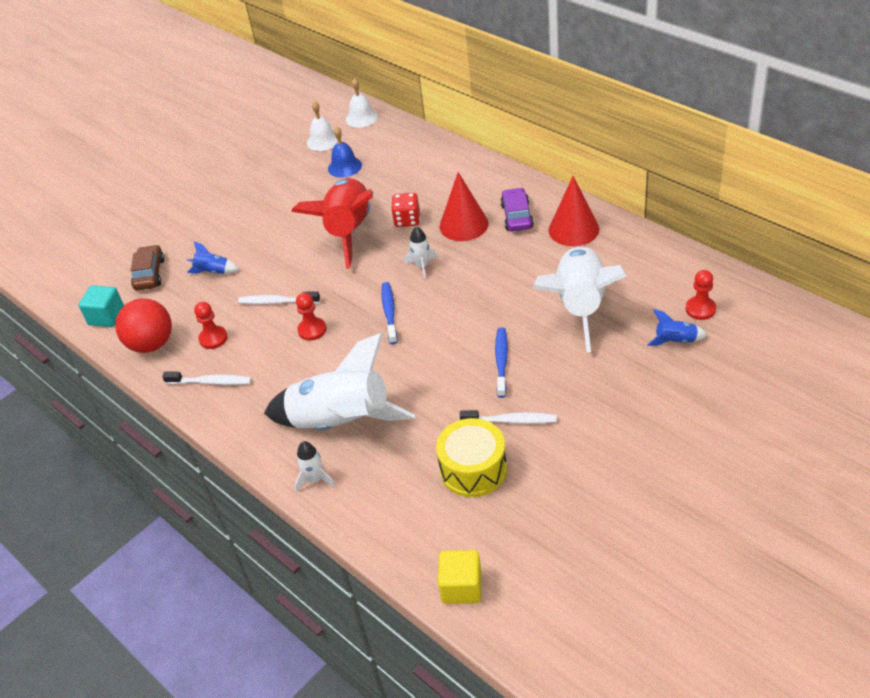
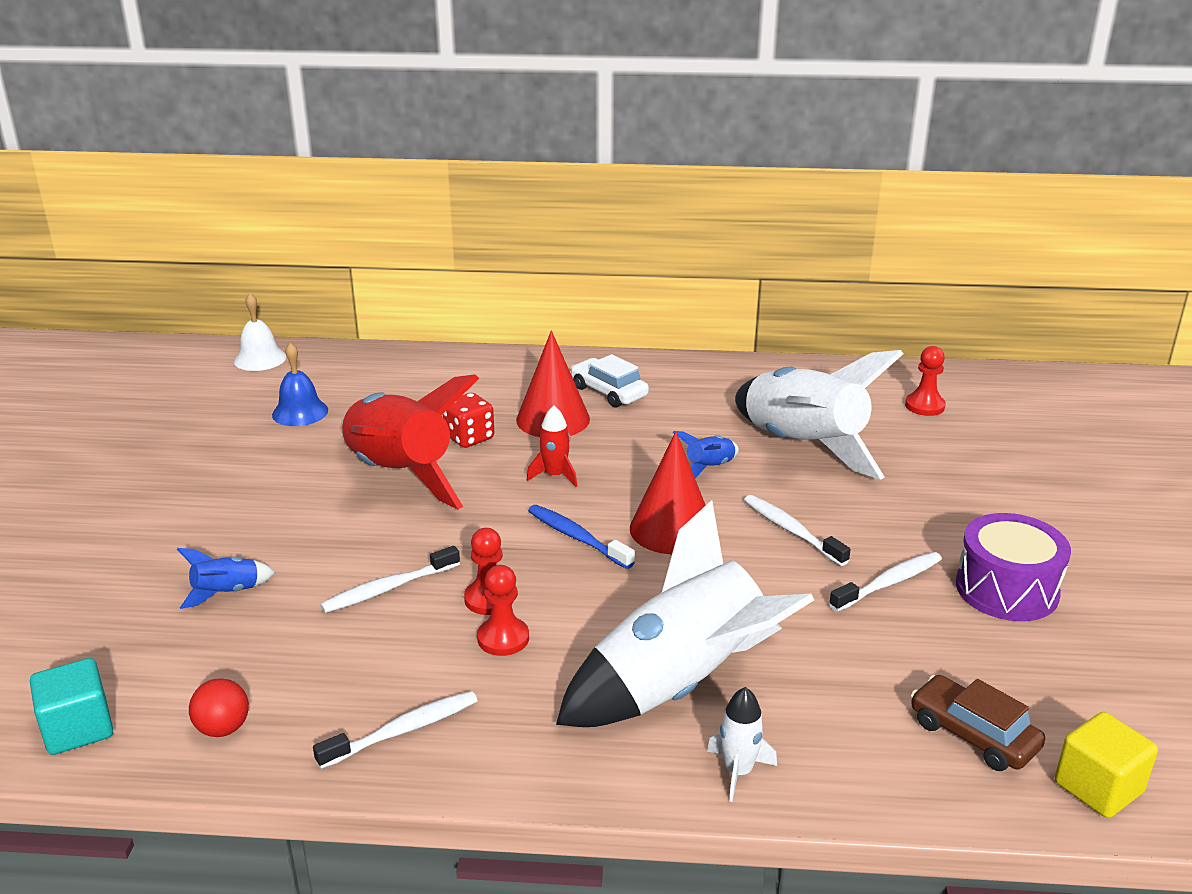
camera: 45 degrees left, 15 degrees down
(149, 274) = (101, 639): brown car -> brown car (973, 735)
(151, 344) = (223, 728): red ball -> red ball, size x0.53
(213, 338) = (334, 674): red pawn -> red pawn (503, 638)
(323, 141) = (229, 396): white bell -> none
(422, 266) = (555, 476): white rocket -> red rocket
(473, 469) = (920, 652): yellow drum -> none
(501, 361) = (791, 531): blue toothbrush -> white toothbrush
(517, 216) = (609, 392): purple car -> white car
(570, 459) = (1006, 589): none -> purple drum
(573, 229) = (693, 383): red cone -> red cone (672, 529)
(675, 341) = (943, 440): blue rocket -> blue rocket (709, 468)

